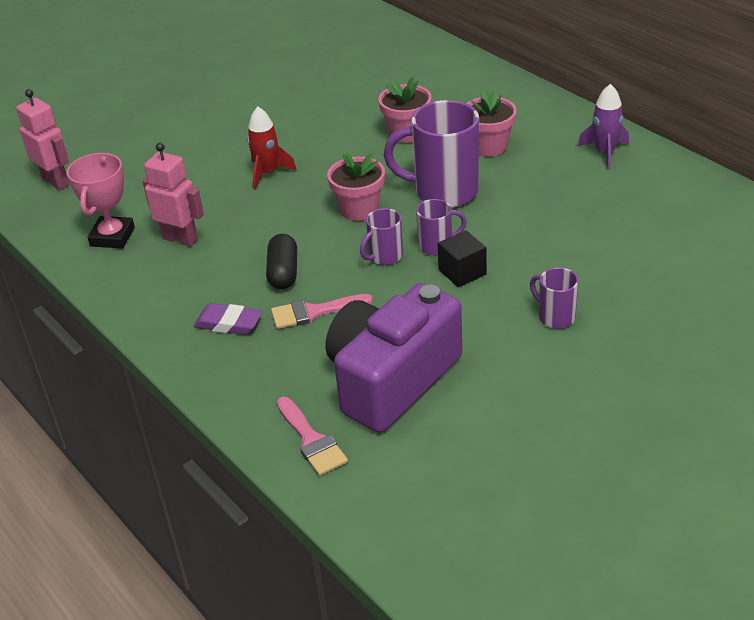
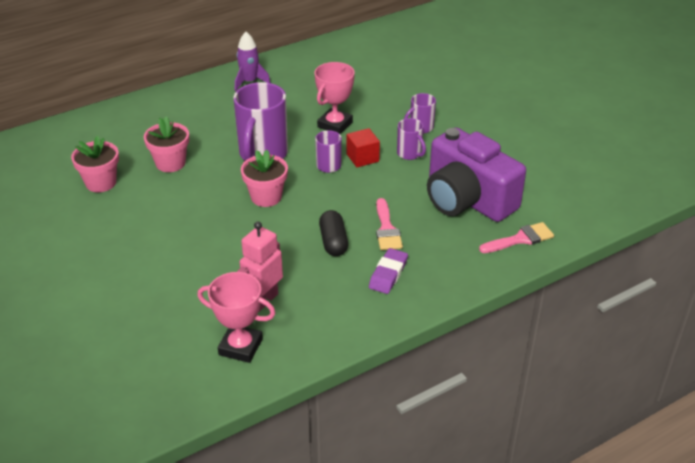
camera: 85 degrees left, 0 degrees up
(56, 181) = (119, 395): pink robot -> none
(267, 173) = (187, 243): red rocket -> none
(283, 272) = (333, 242): black capsule -> black capsule turned 75 degrees clockwise
(384, 257) = (332, 190): purple mug -> purple mug (410, 154)
(462, 272) = (362, 158): black cube -> red cube
(489, 146) = (213, 127): pink flower pot -> pink flower pot (101, 183)
(531, 237) = (335, 125): none -> pink trophy

